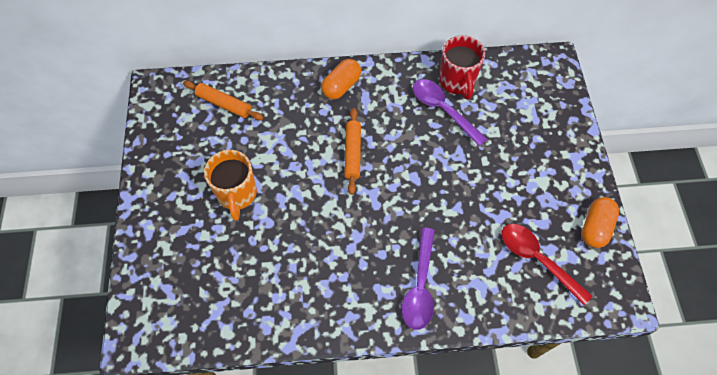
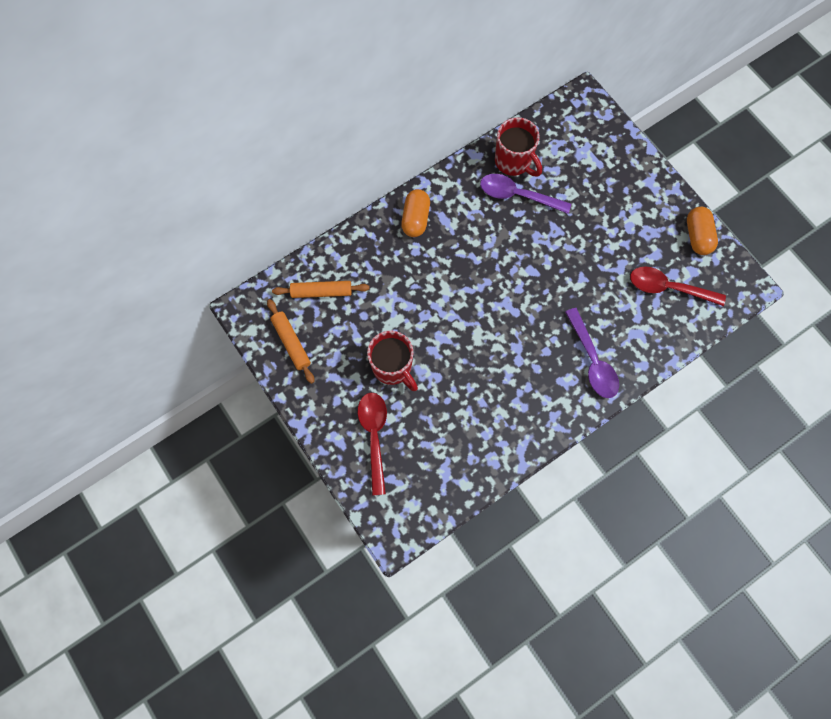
camera: 30 degrees left, 10 degrees up
(180, 243) = (374, 436): none -> red spoon
(237, 194) = (393, 367): orange mug -> red mug
(352, 153) = (466, 277): orange rolling pin -> orange rolling pin (291, 343)

